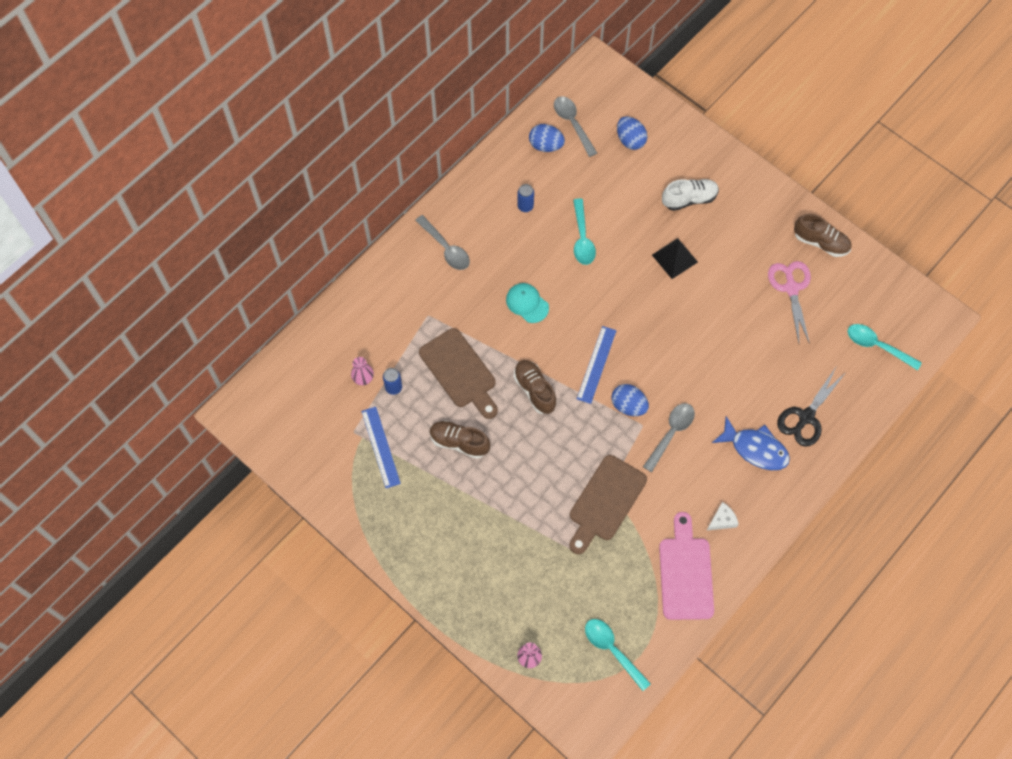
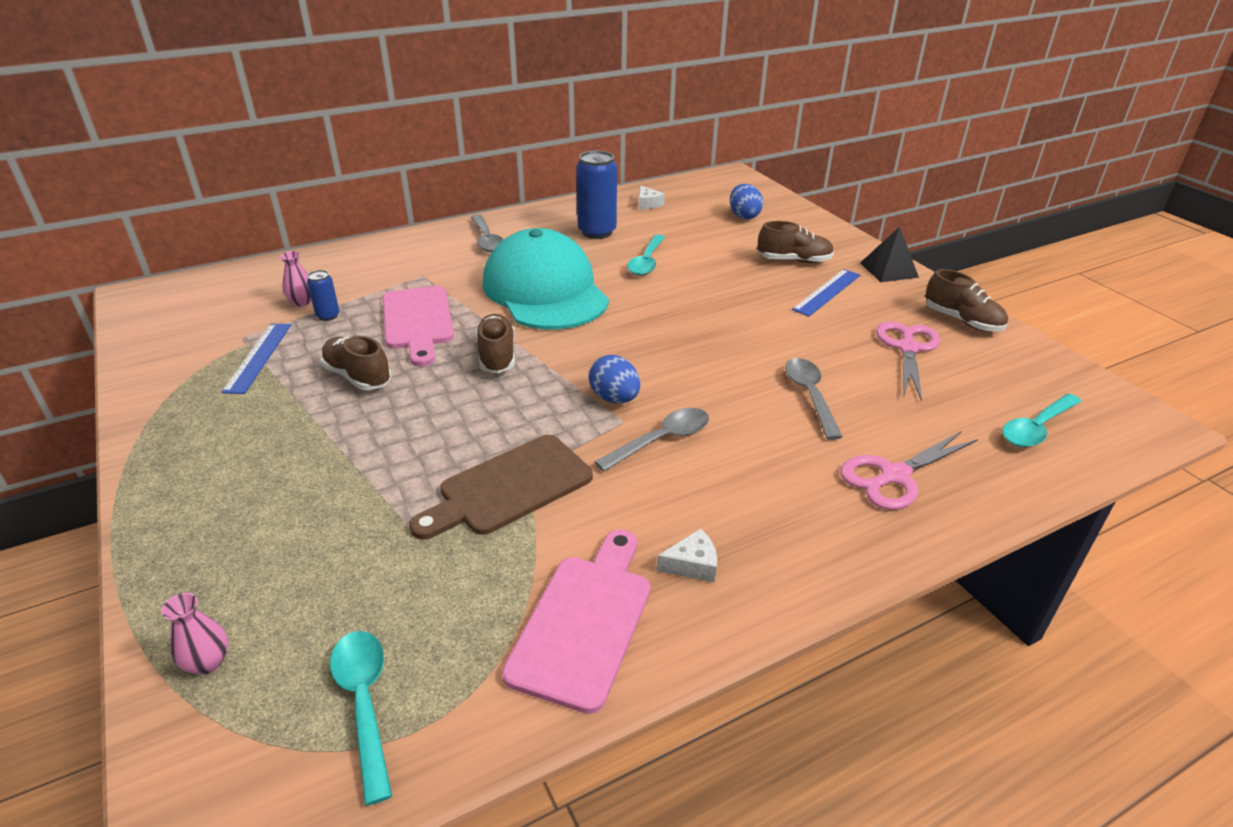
camera: 20 degrees right, 30 degrees down
(460, 371) = (418, 321): brown cutting board -> pink cutting board
(525, 206) = (597, 232): blue can -> blue can, size x1.99
(527, 303) = (545, 291): turquoise cap -> turquoise cap, size x2.50
(546, 145) = (648, 204): blue egg -> white cheese
(572, 124) = (686, 198): grey spoon -> grey spoon (809, 395)
(596, 364) = (596, 353): blue ruler -> blue ruler (827, 292)
(674, 258) = (753, 295): black pyramid -> black pyramid (889, 270)
(689, 199) = (794, 261): white shoe -> brown shoe
(755, 449) = (792, 490): blue fish -> none
(806, 417) = (894, 476): black scissors -> pink scissors
(877, 346) = (1036, 428): turquoise spoon -> turquoise spoon turned 90 degrees counterclockwise

